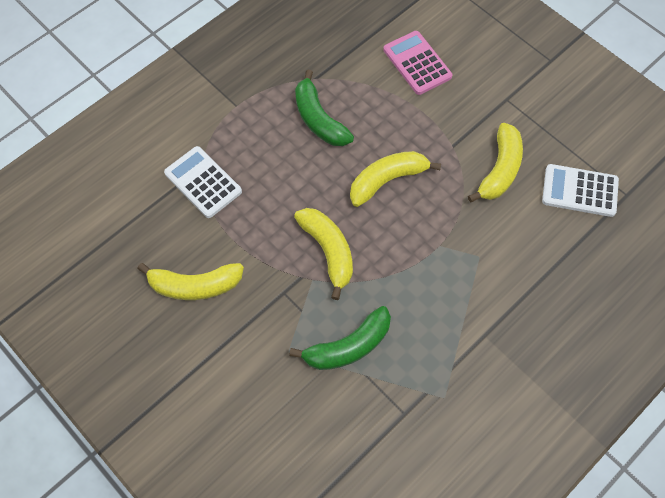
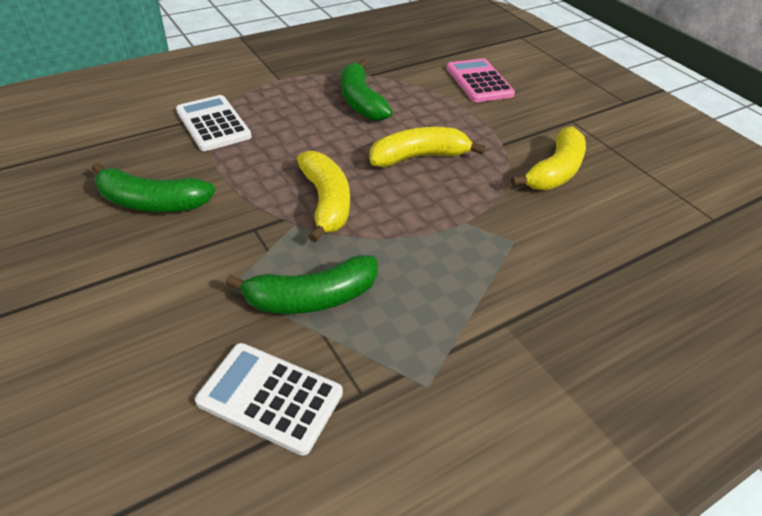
camera: 10 degrees right, 20 degrees down
(195, 286) = (152, 202): yellow banana -> green banana
(579, 191) = (653, 205): white calculator -> white calculator (270, 397)

